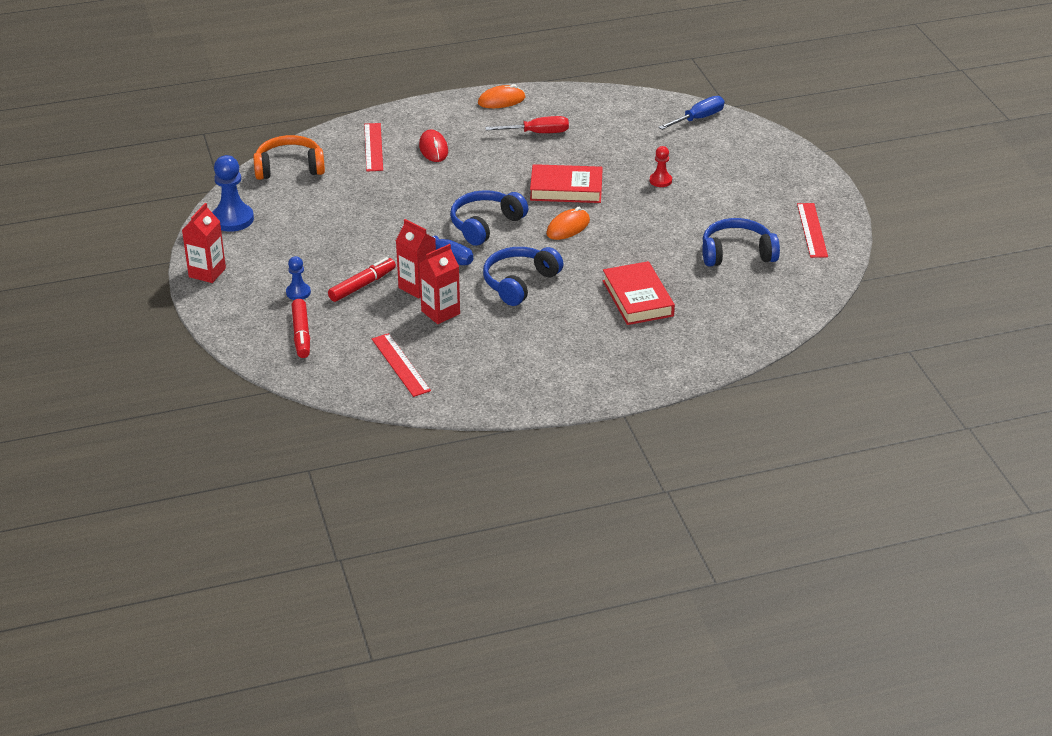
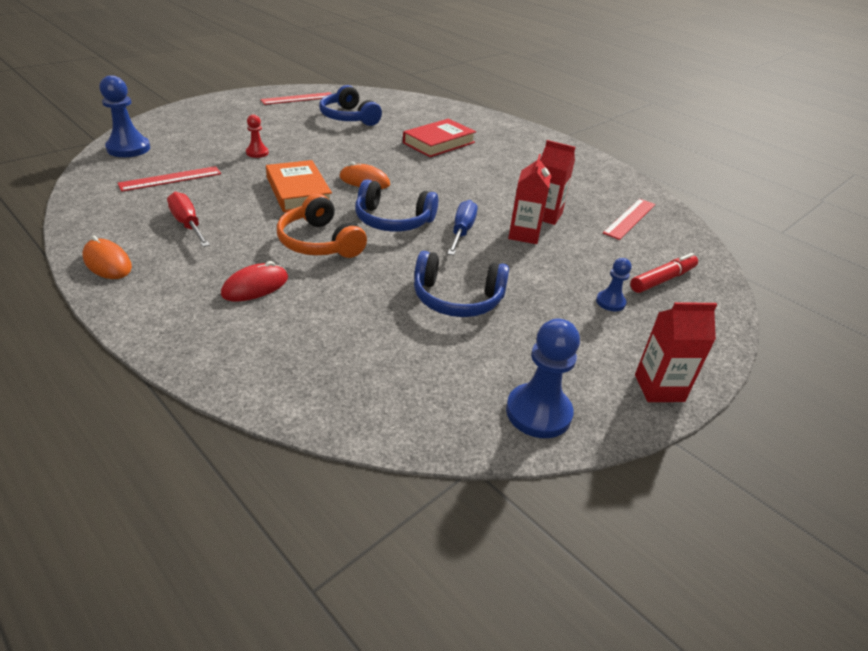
camera: 120 degrees left, 0 degrees up
(289, 168) = (373, 404): orange headphones -> orange headphones (319, 242)
(362, 285) = (555, 265): red marker -> none
(373, 147) = (273, 337): red ruler -> red ruler (170, 179)
(519, 283) = (467, 189): blue headphones -> blue headphones (457, 299)
(566, 189) = (298, 191): red book -> orange book
(699, 118) = (128, 148): blue screwdriver -> blue pawn

